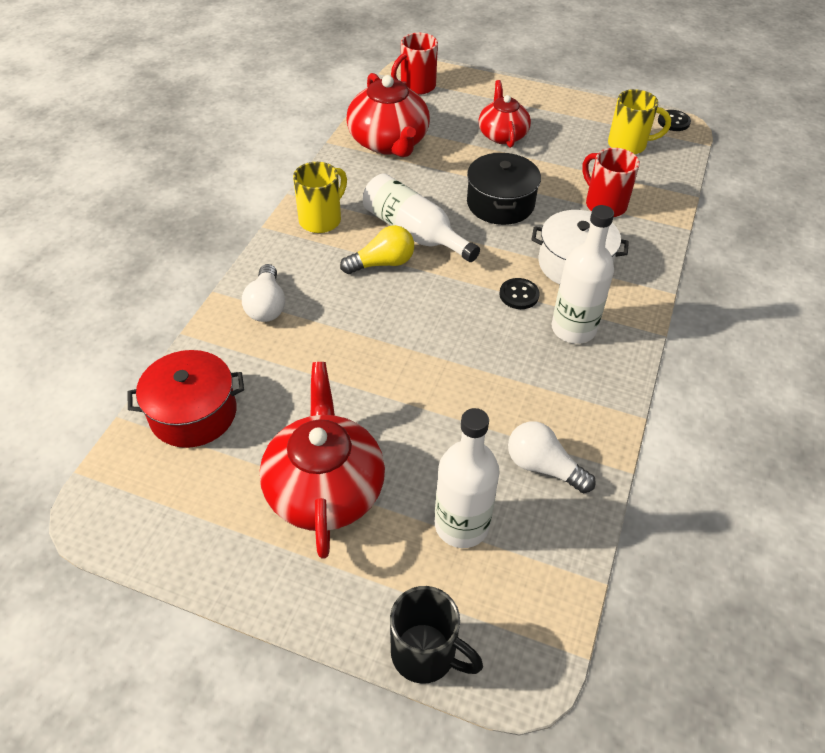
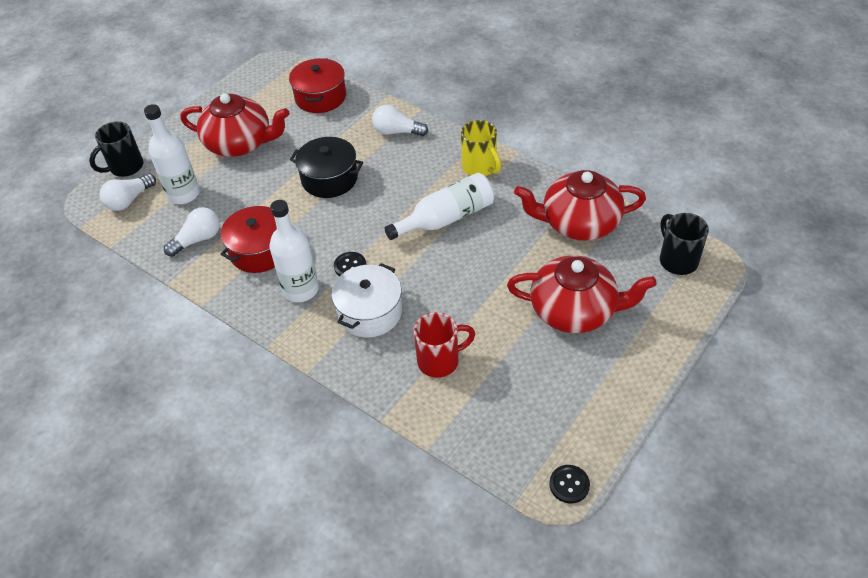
camera: 110 degrees right, 0 degrees up
(382, 263) = (416, 194): yellow light bulb -> none
(416, 86) = (677, 260): red mug -> black mug
(500, 203) = (465, 282): black pot -> black pot (329, 179)
(502, 135) = (574, 310): red teapot -> red teapot, size x1.57
(502, 605) = (129, 200): none -> white light bulb
(532, 388) = (259, 250): none -> red pot
(628, 145) = (532, 418): yellow mug -> none

